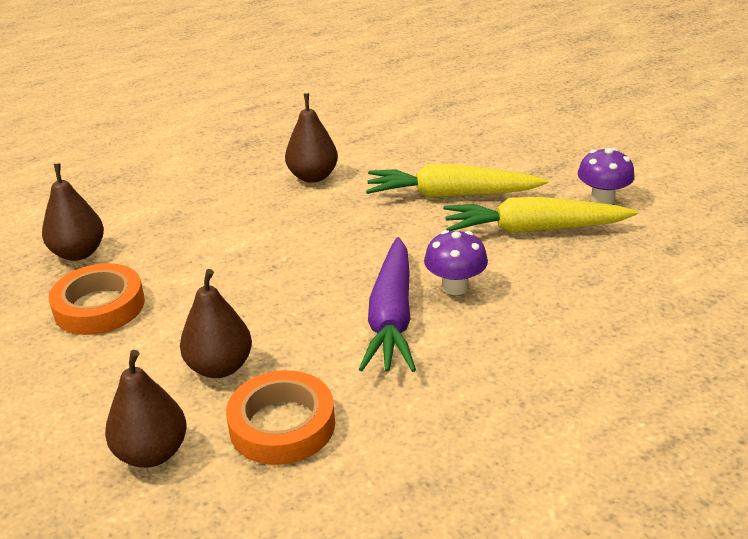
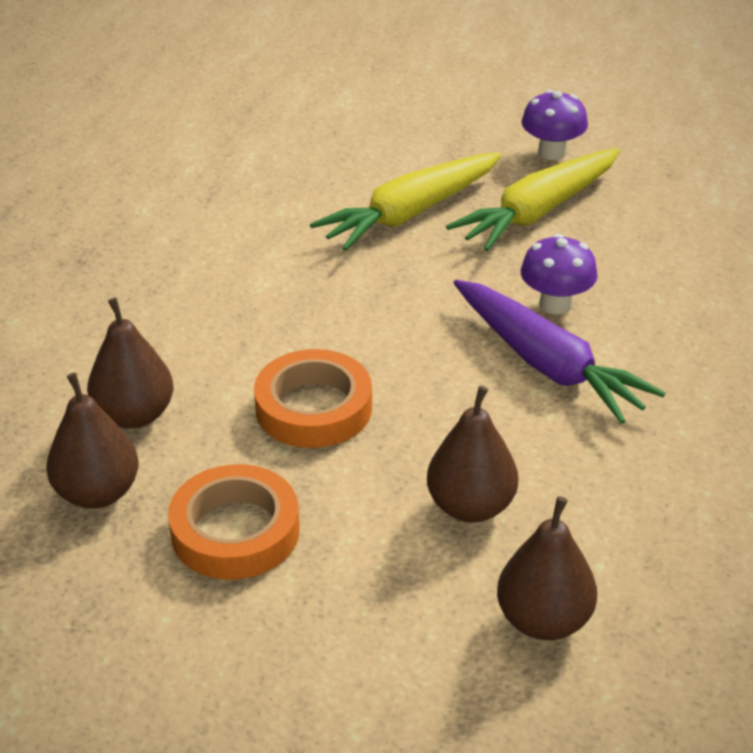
camera: 45 degrees left, 5 degrees up
(282, 425) = (611, 517): orange tape -> orange tape (313, 408)
(313, 177) = (231, 262): brown pear -> brown pear (134, 415)

